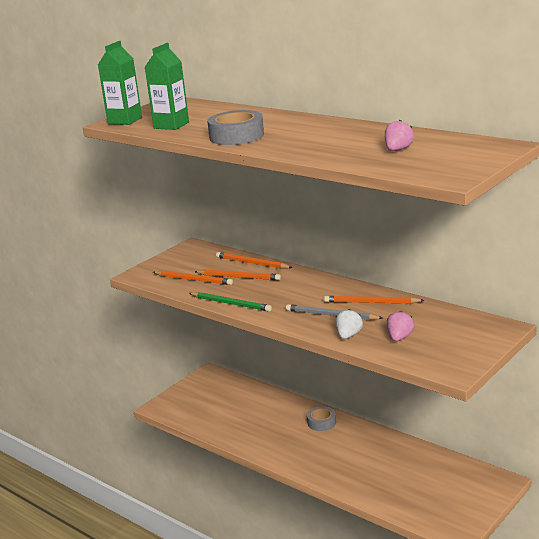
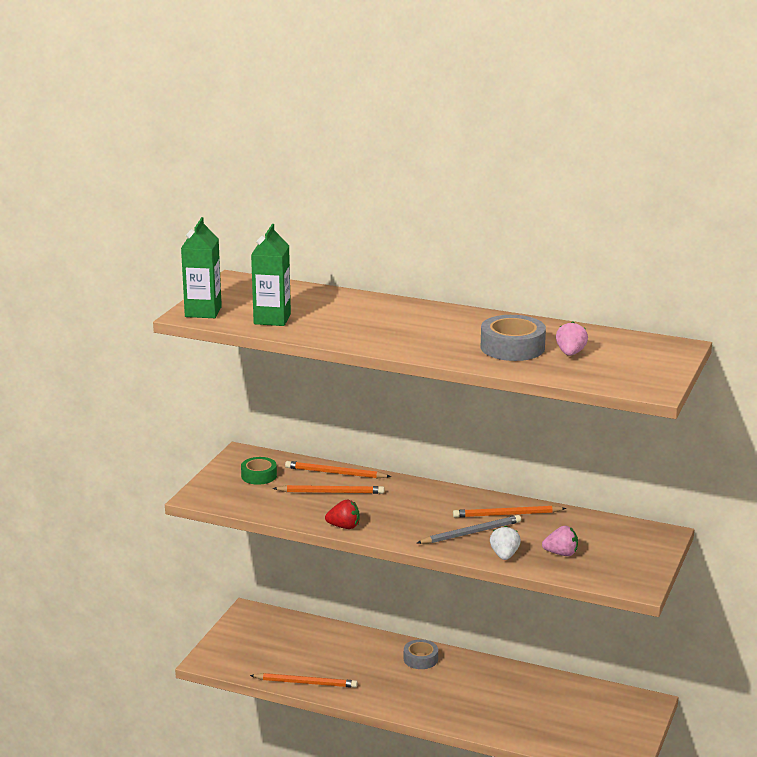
camera: 20 degrees left, 0 degrees up
(192, 262) = (259, 476): none -> green tape
(193, 280) = (276, 499): orange pencil -> orange pencil (306, 683)
(231, 303) = (344, 527): green pencil -> red strawberry
(236, 136) = (369, 335): grey tape -> grey tape (512, 347)
(331, 315) = (471, 533): grey pencil -> grey pencil turned 150 degrees clockwise
(399, 338) = (561, 553): pink strawberry -> pink strawberry turned 90 degrees clockwise

